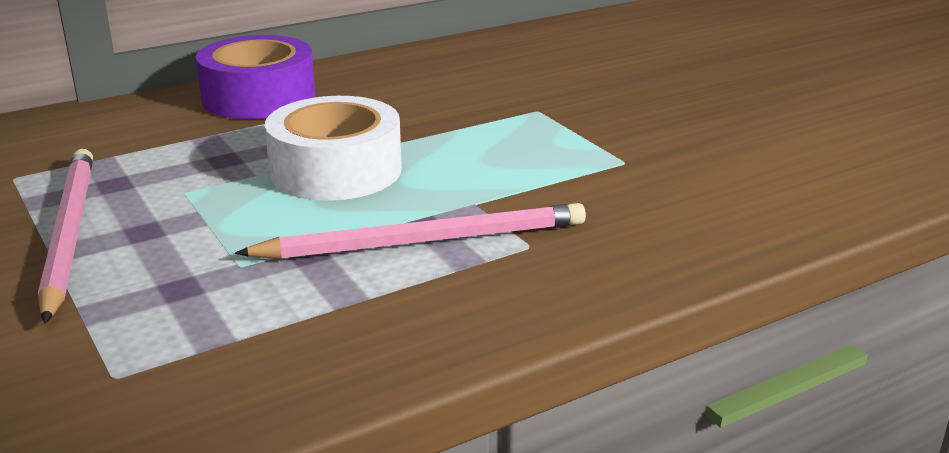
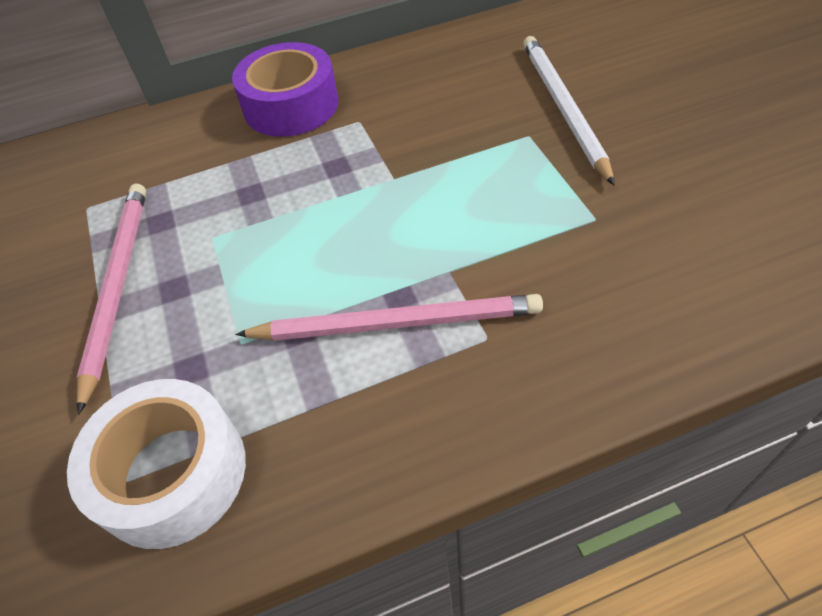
camera: 15 degrees right, 25 degrees up
(336, 170) = (338, 215): white tape -> white tape (172, 473)
(569, 92) = (563, 108): none -> white pencil

